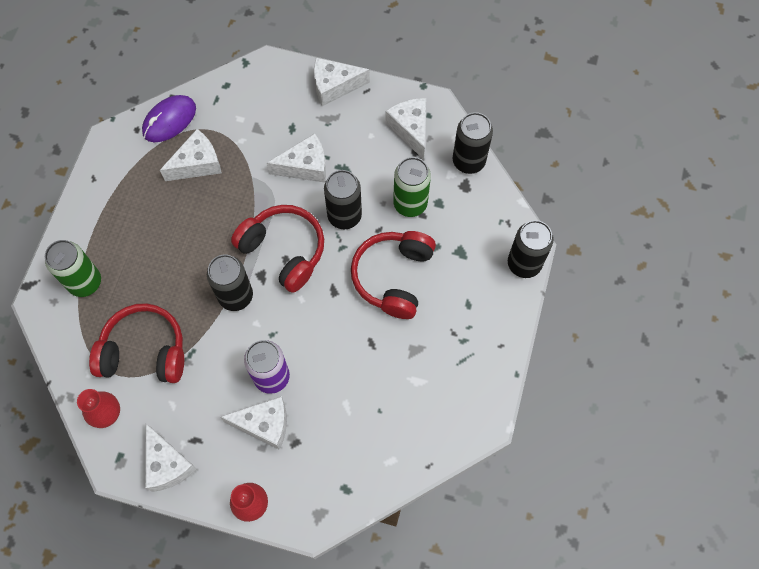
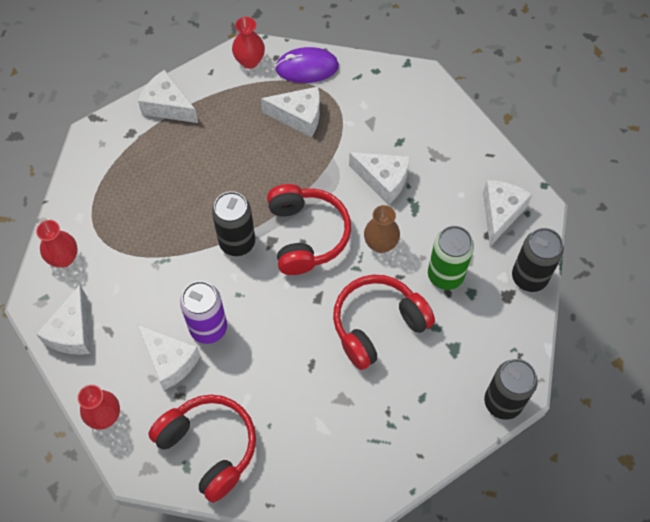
camera: 40 degrees right, 5 degrees down
(85, 282) = (136, 146): green can -> none
(118, 147) = (249, 61): none -> red vase
(144, 351) = (132, 232): red headphones -> red headphones (209, 447)
(334, 86) = (465, 132): white cheese -> white cheese (167, 106)
(344, 216) = (380, 244): black can -> brown vase

